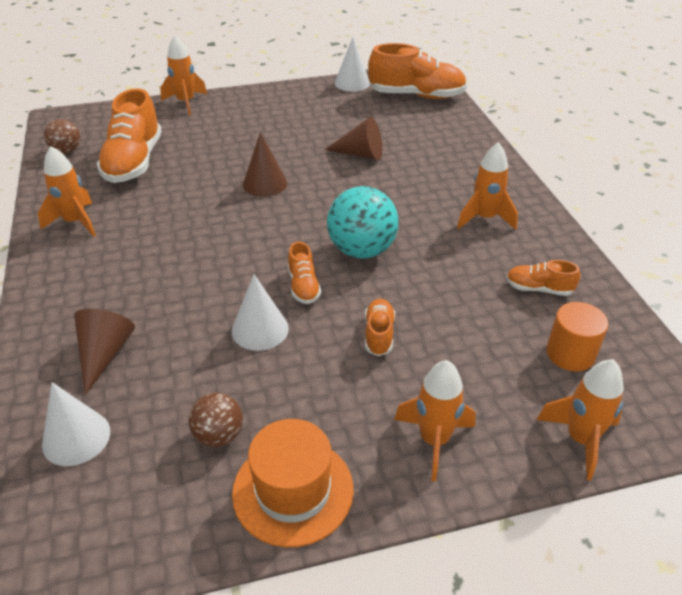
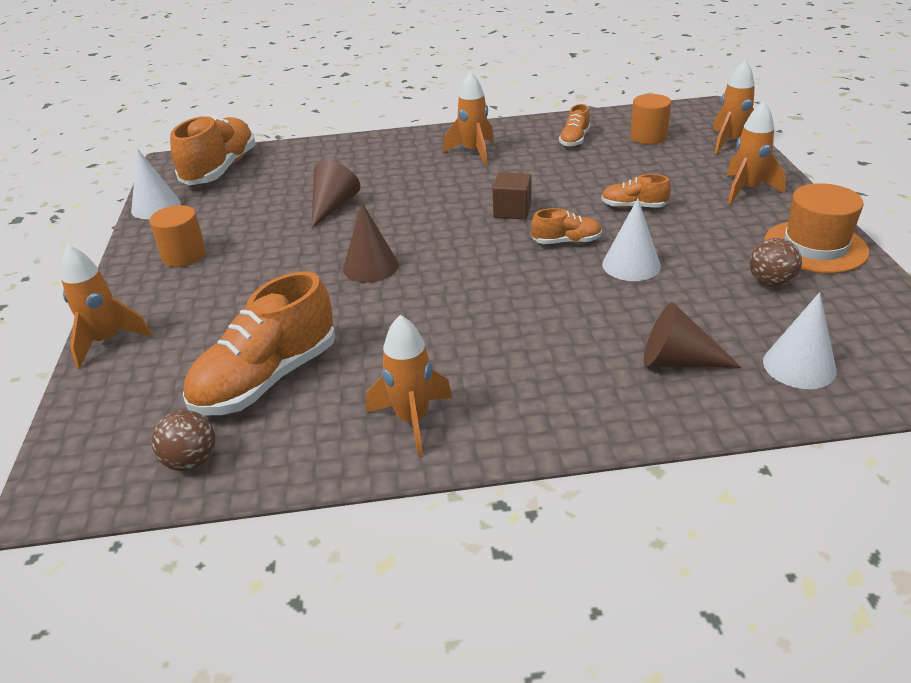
camera: 80 degrees left, 5 degrees down
(134, 162) = (267, 379): orange shoe -> orange shoe turned 120 degrees clockwise
(284, 106) = (184, 255): none -> orange cylinder
(362, 250) = (512, 211): turquoise ball -> brown cube

